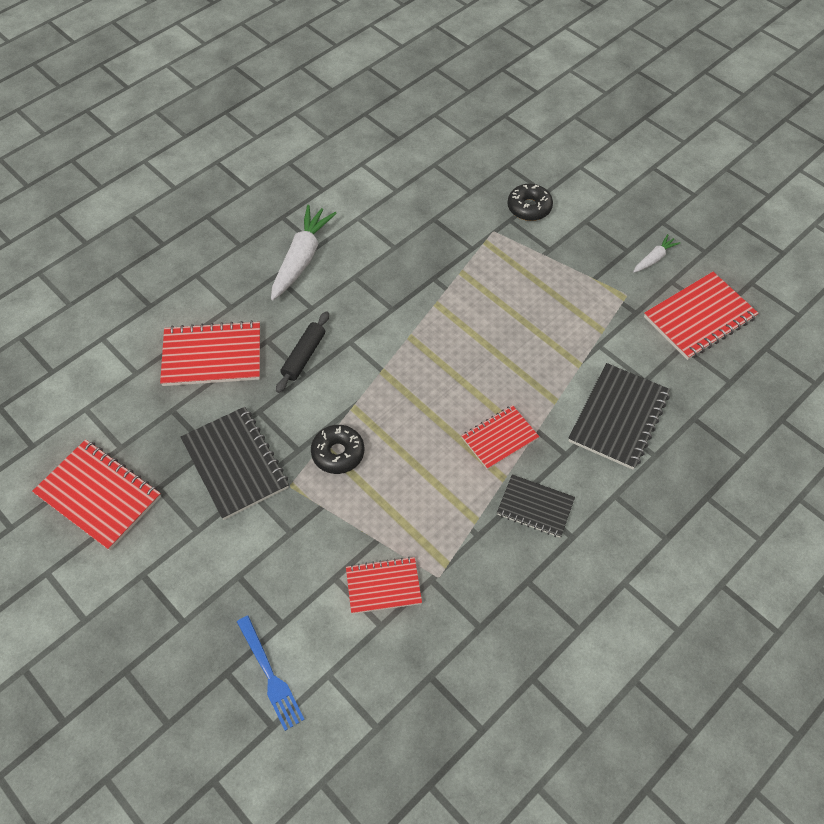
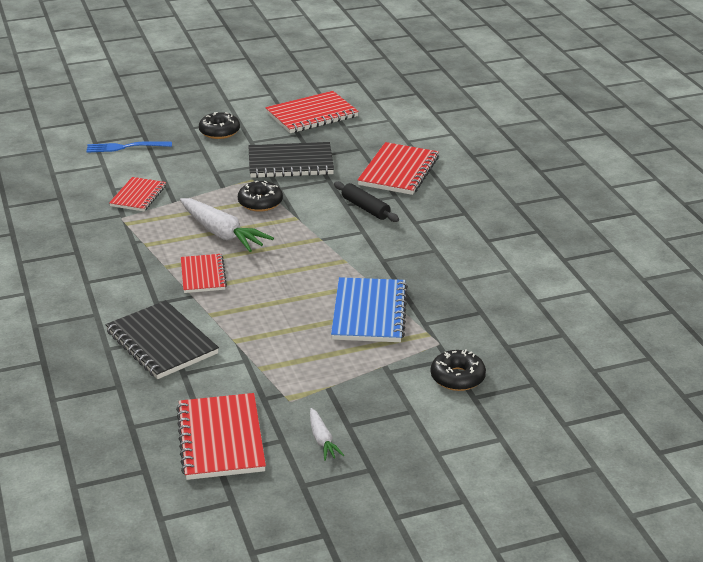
camera: 115 degrees right, 25 degrees down
(183, 581) = (219, 132): none -> black donut
(301, 258) = (477, 229): white carrot -> white carrot (222, 234)
(480, 288) = (369, 313): none -> blue notebook
(535, 507) = (127, 273): black notebook -> none

